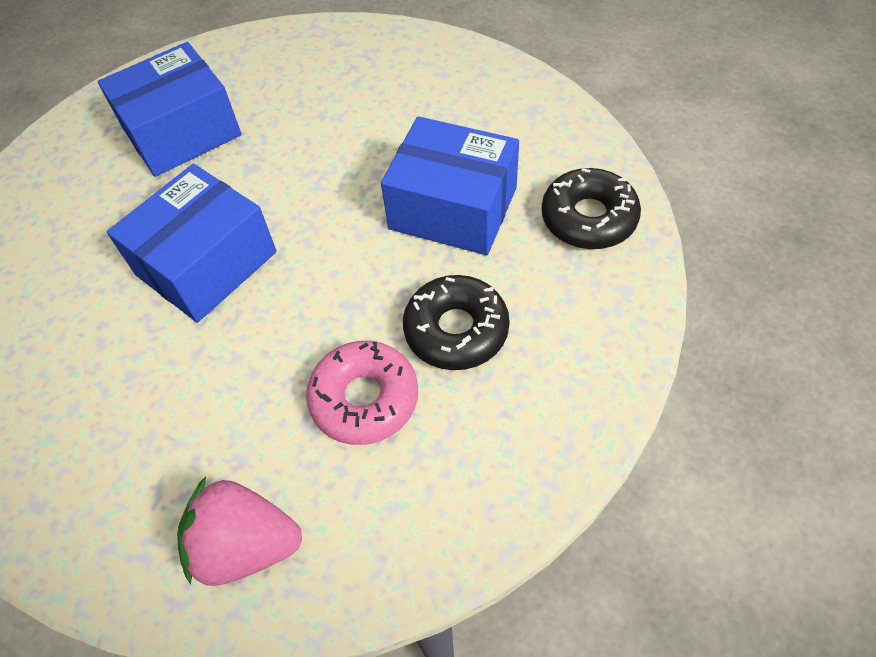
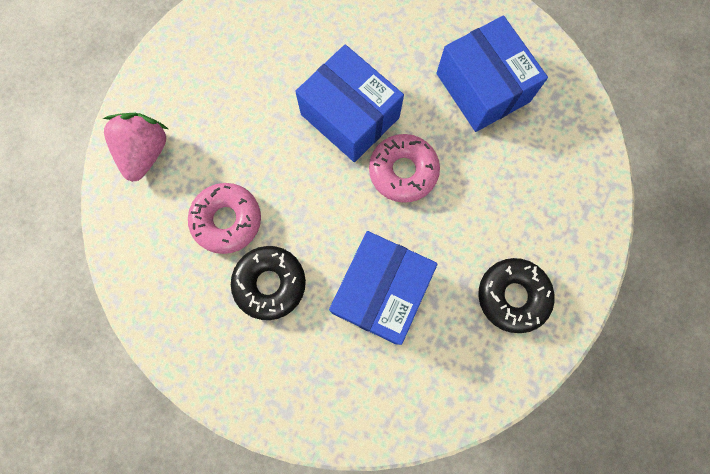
camera: 90 degrees right, 20 degrees up
(291, 199) = (403, 171): none -> pink donut
(588, 218) = (358, 398): black donut -> black donut (512, 296)

